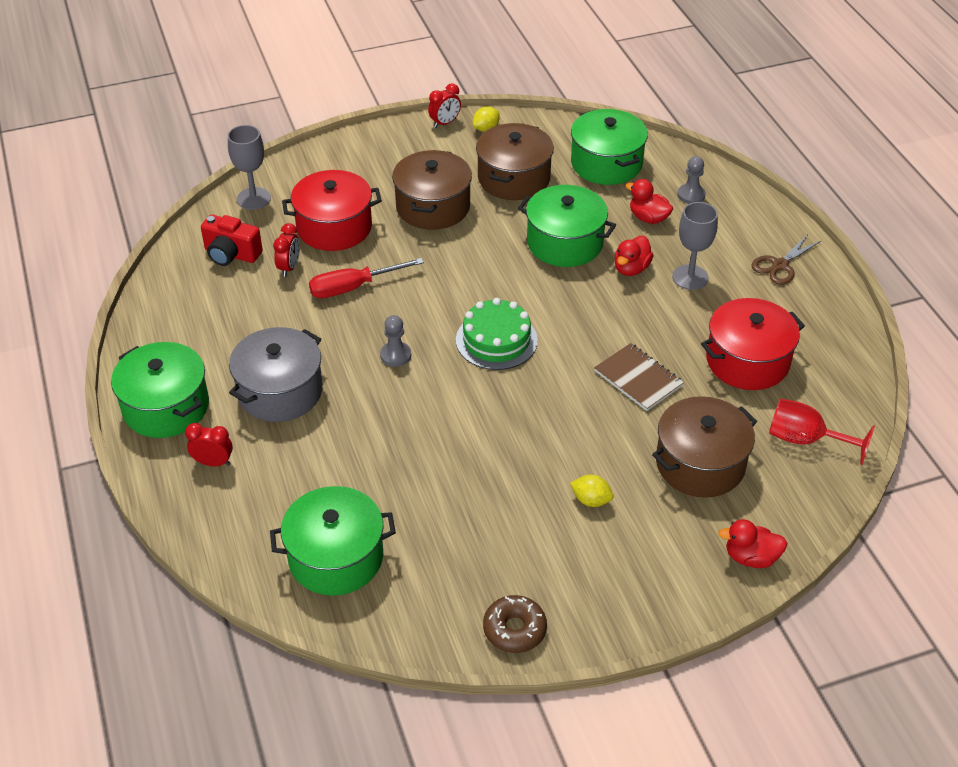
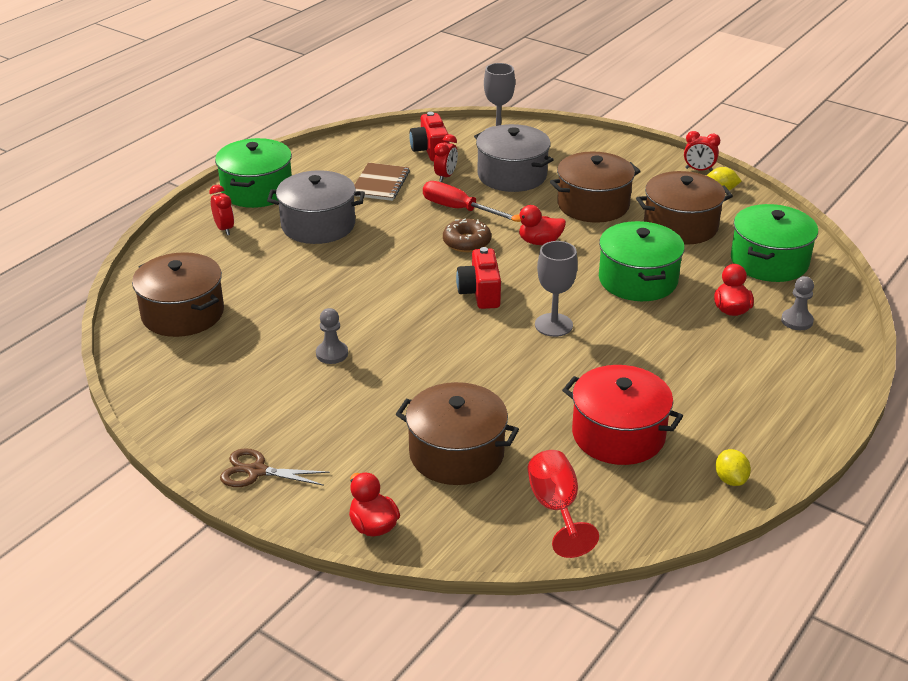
camera: 55 degrees right, 10 degrees down
(289, 267) = (445, 176): red clock -> red clock turned 45 degrees counterclockwise
(334, 227) = (512, 175): red pot -> grey pot
(336, 557) = (183, 313): green pot -> brown pot
(395, 355) = (409, 255): grey pawn -> grey pawn (332, 354)
(496, 340) = (480, 293): green cake -> red camera
(514, 629) = (181, 423): brown donut -> brown donut (466, 242)
(591, 500) = (353, 409): yellow lemon -> yellow lemon (730, 479)
(631, 268) = (652, 325): red duck -> red duck (539, 242)
(638, 378) = (521, 380): brown notebook -> brown notebook (380, 184)
(690, 277) = (685, 361): grey goblet -> grey goblet (553, 325)
(780, 265) = (774, 408): brown scissors -> brown scissors (256, 471)

